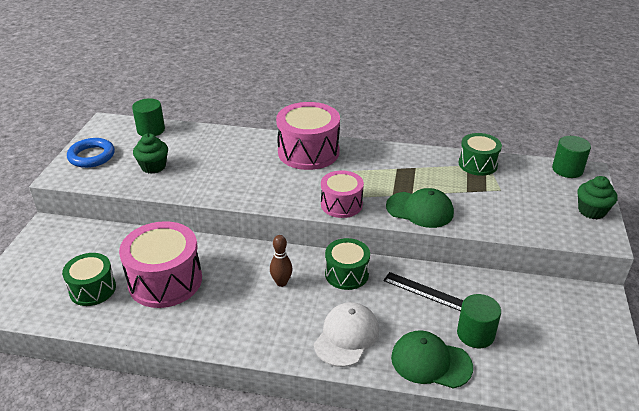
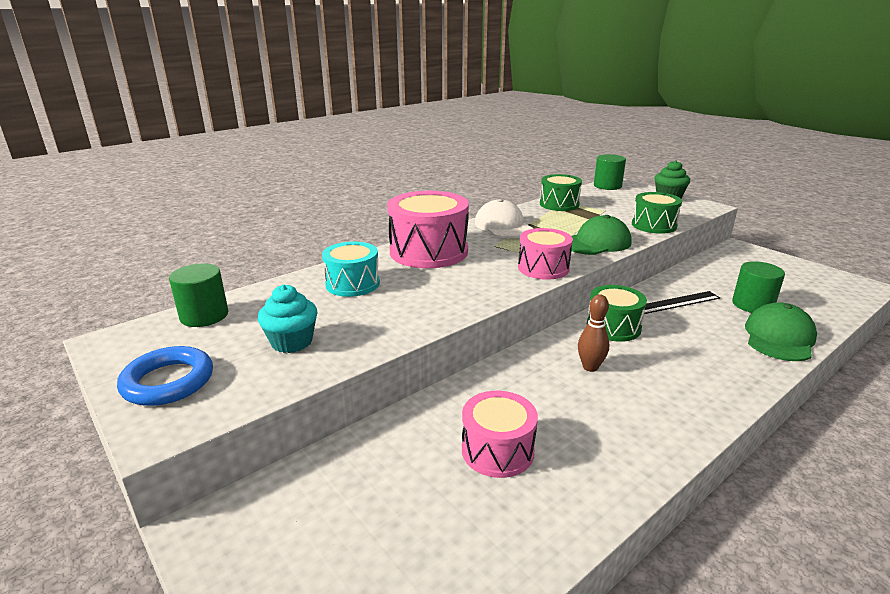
camera: 50 degrees left, 10 degrees down
(92, 289) = (439, 533): green drum -> green drum (654, 225)
(153, 166) = (292, 342): green cupcake -> turquoise cupcake
(165, 281) = (497, 450): pink drum -> pink drum, size x0.61
(232, 150) = (352, 284): none -> turquoise drum
(346, 336) = (713, 364): white cap -> white cap (503, 226)
(430, 362) = (779, 337): green cap -> green cap turned 150 degrees clockwise

